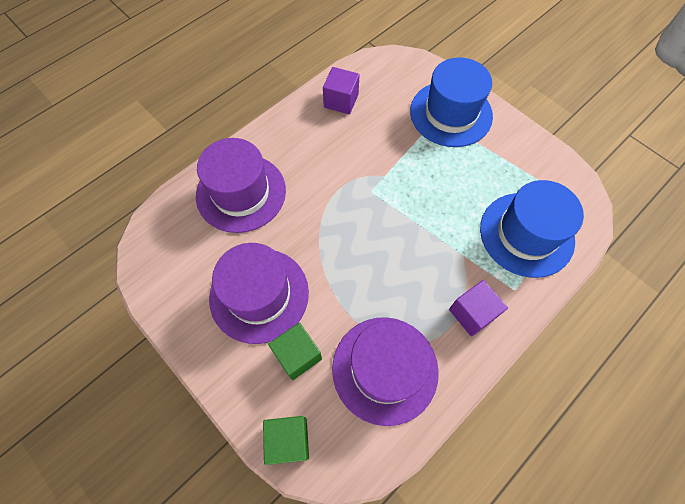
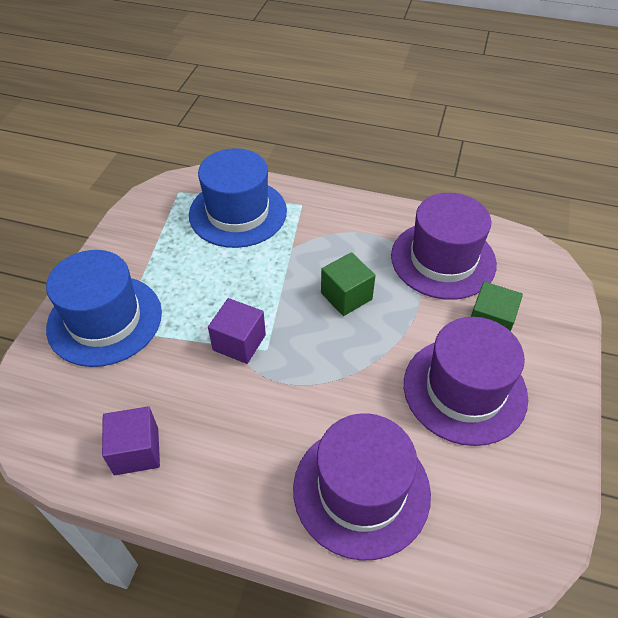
camera: 120 degrees left, 15 degrees down
(288, 440) = (556, 296): green cube -> green cube (346, 296)
(472, 313) = (345, 223): purple cube -> purple cube (239, 342)

